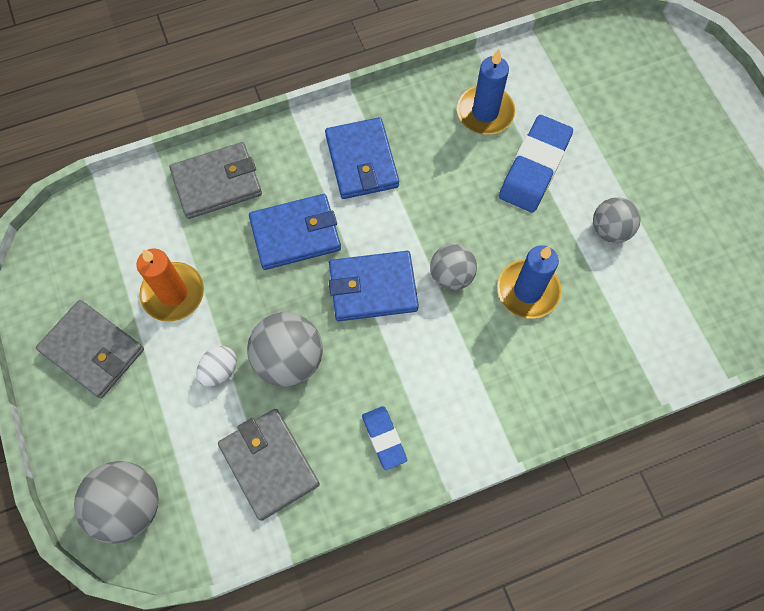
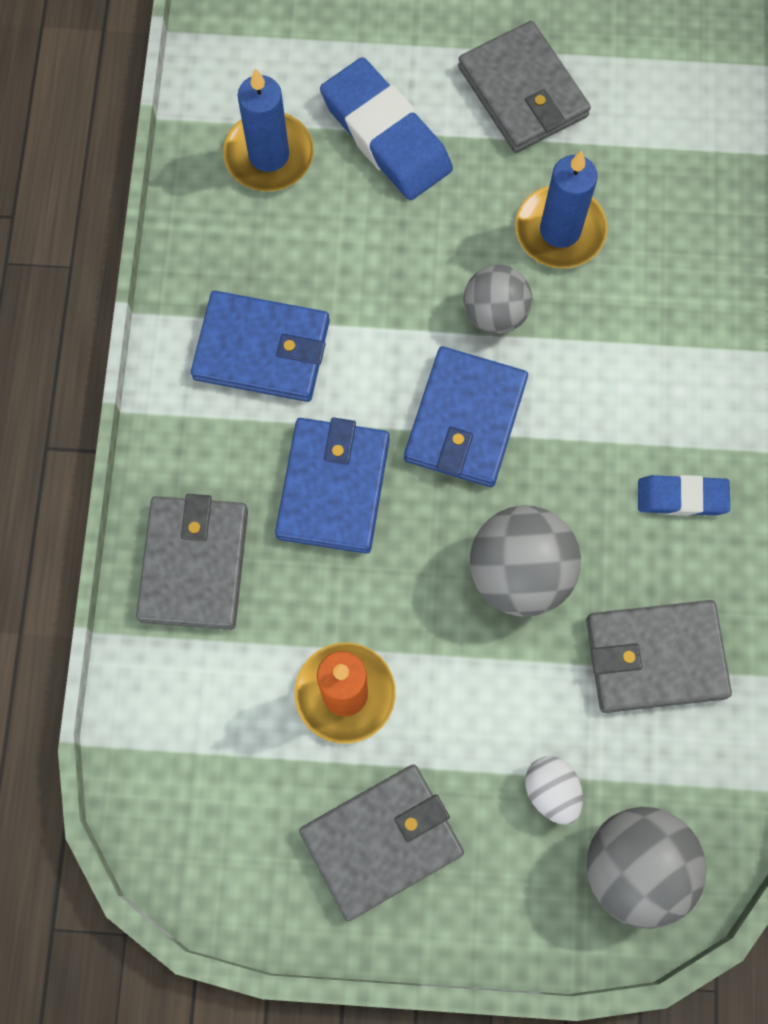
camera: 65 degrees left, 5 degrees up
(219, 371) = (494, 673): white egg -> white egg (551, 791)
(610, 230) = (522, 92): grey ball -> grey wallet

